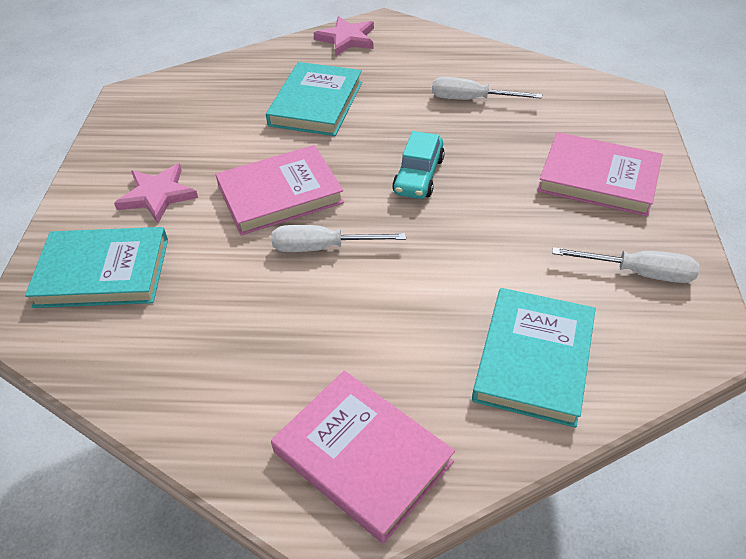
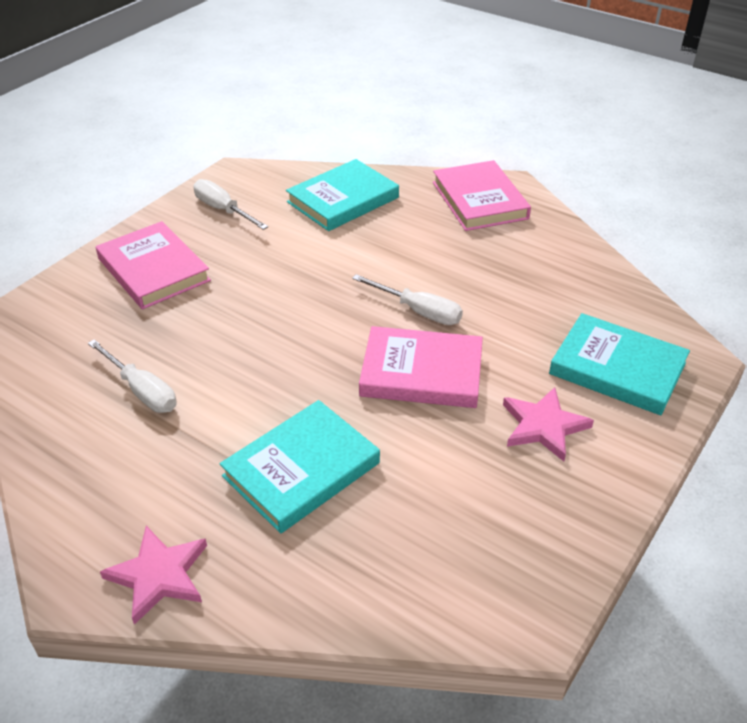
camera: 150 degrees left, 5 degrees down
(418, 176) = (285, 334): turquoise car -> none

